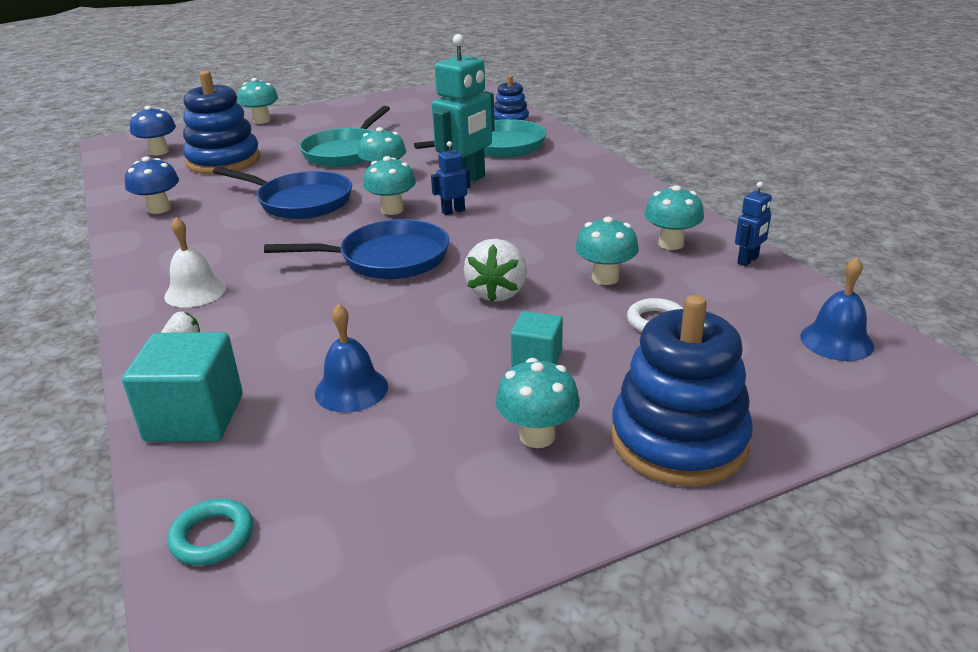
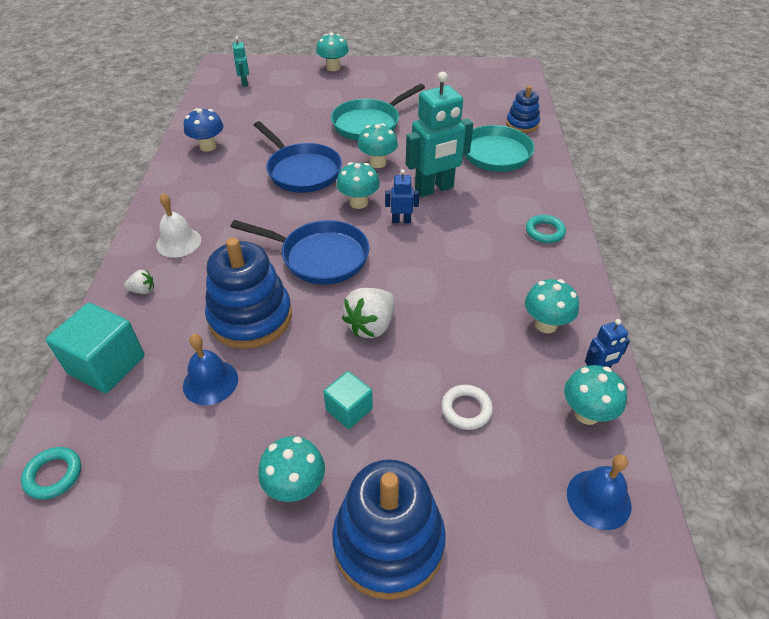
camera: 25 degrees right, 15 degrees up
(159, 152) = (244, 83): blue mushroom -> turquoise robot
(224, 161) = (279, 107): blue stacking toy -> blue stacking toy (250, 317)
(605, 278) = (462, 343): turquoise mushroom -> turquoise mushroom (586, 413)
(606, 185) = (544, 232): none -> turquoise ring

